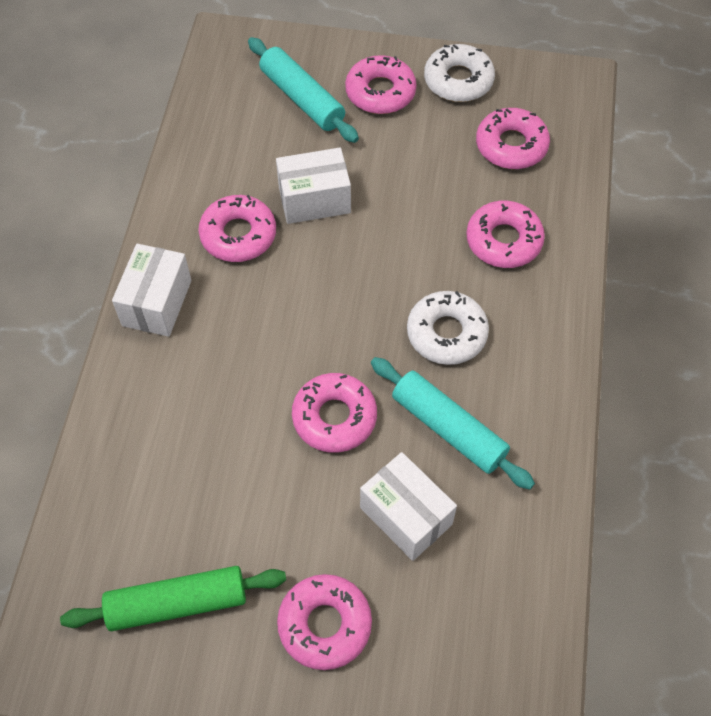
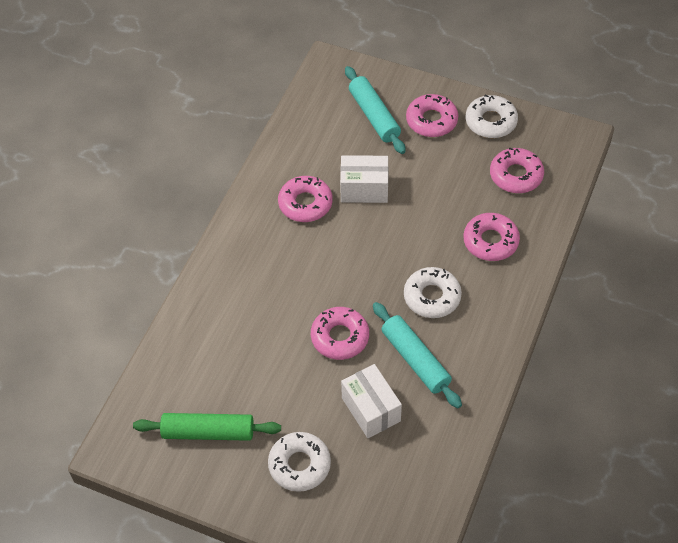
camera: 15 degrees right, 5 degrees down
(157, 303) = (239, 239): white box -> none
(325, 624) = (299, 465): pink donut -> white donut

